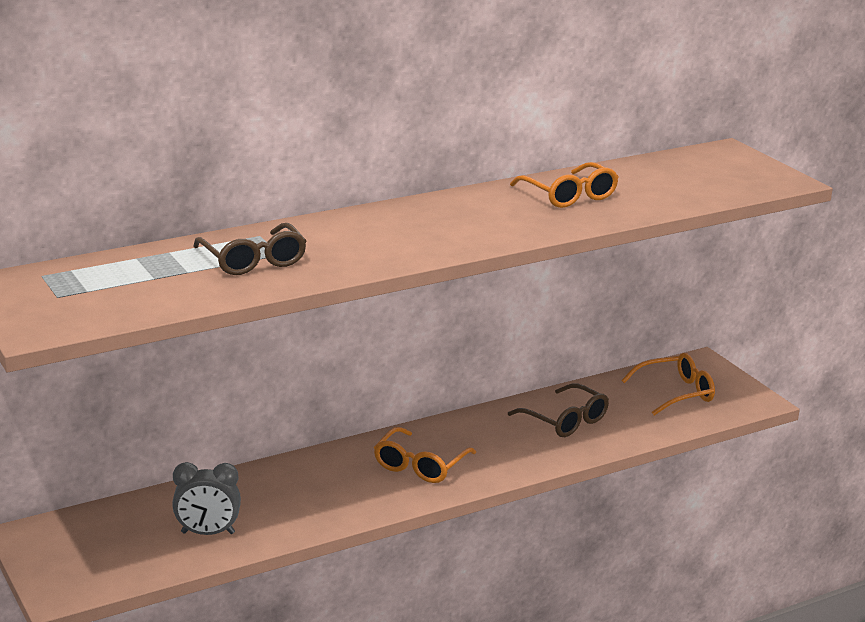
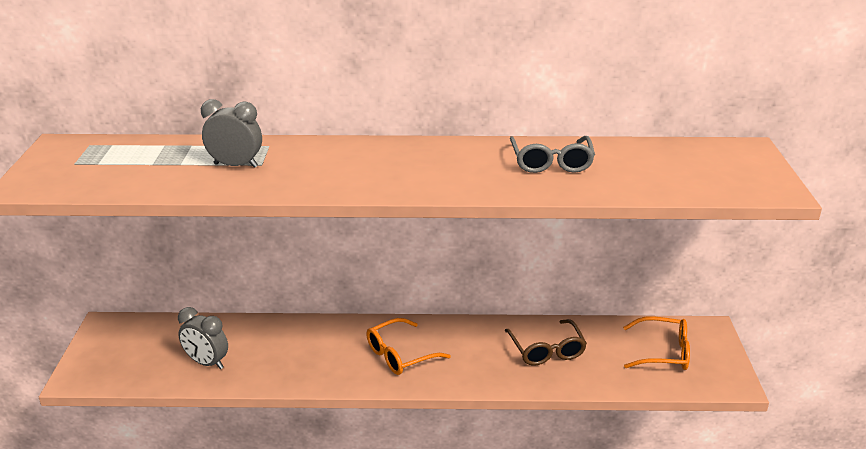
camera: 30 degrees right, 5 degrees up
(253, 260) = (236, 165): brown glasses -> grey clock
(569, 195) = (551, 162): orange glasses -> grey glasses

